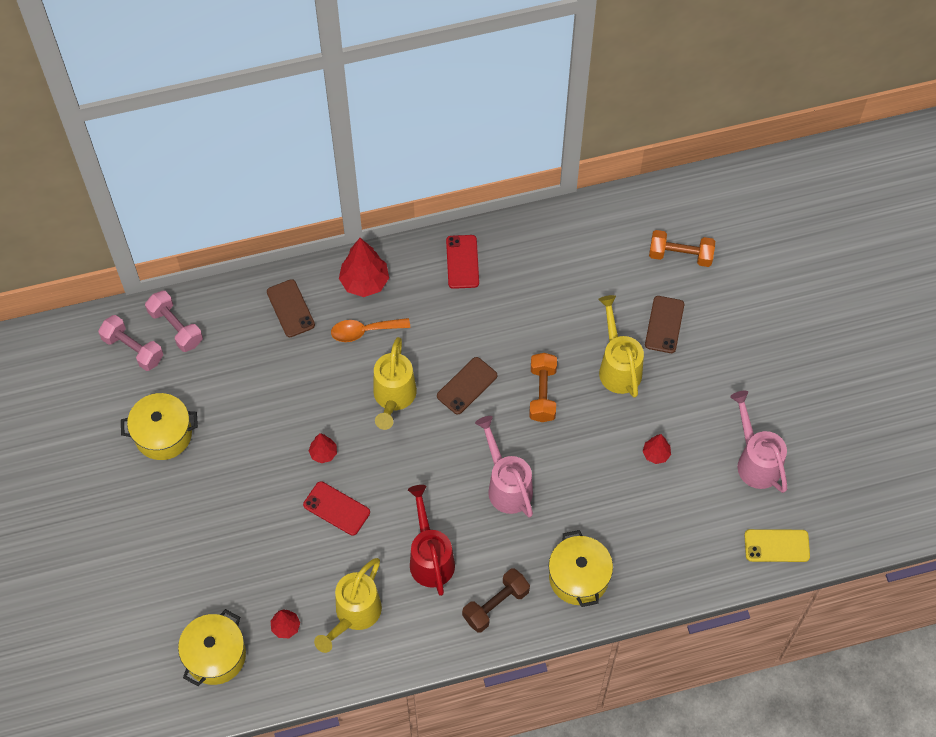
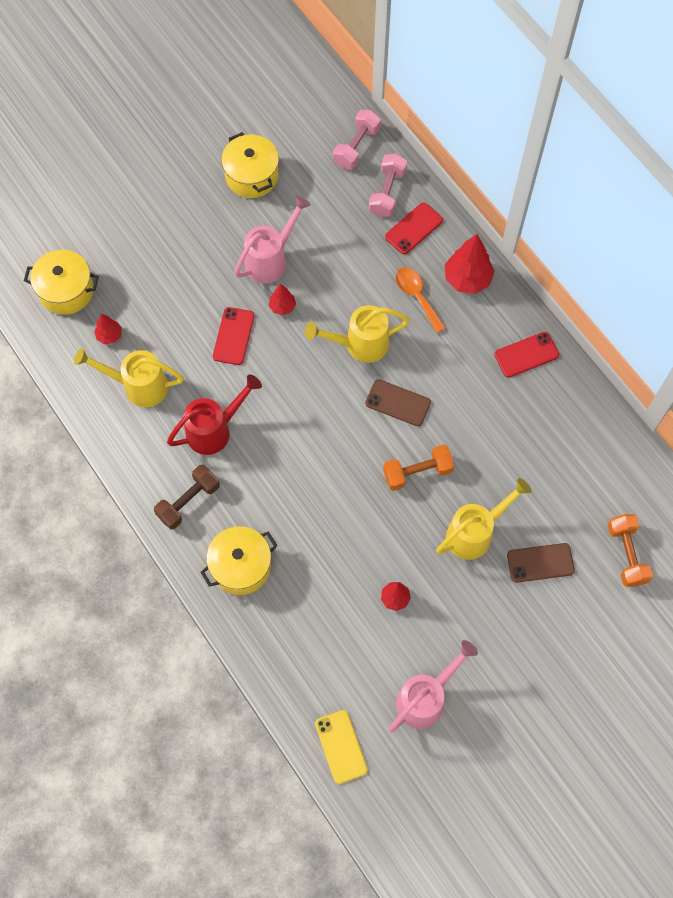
camera: 70 degrees right, 5 degrees up
(133, 349) = (322, 123): pink dumbbell -> pink dumbbell (387, 192)
(290, 308) = (414, 229): brown phone -> red phone
(495, 605) = (188, 501): brown dumbbell -> brown dumbbell turned 75 degrees counterclockwise
(506, 485) = (310, 472): pink watering can -> pink watering can (271, 260)

